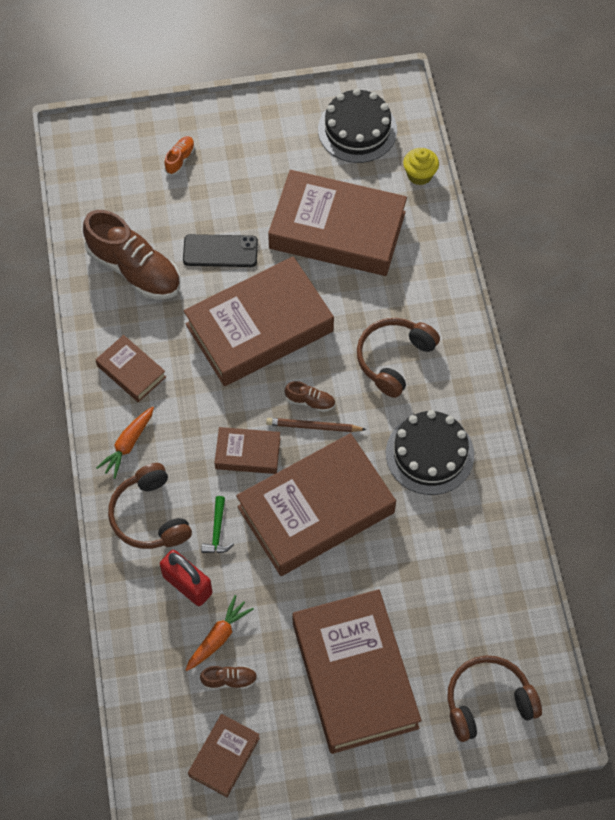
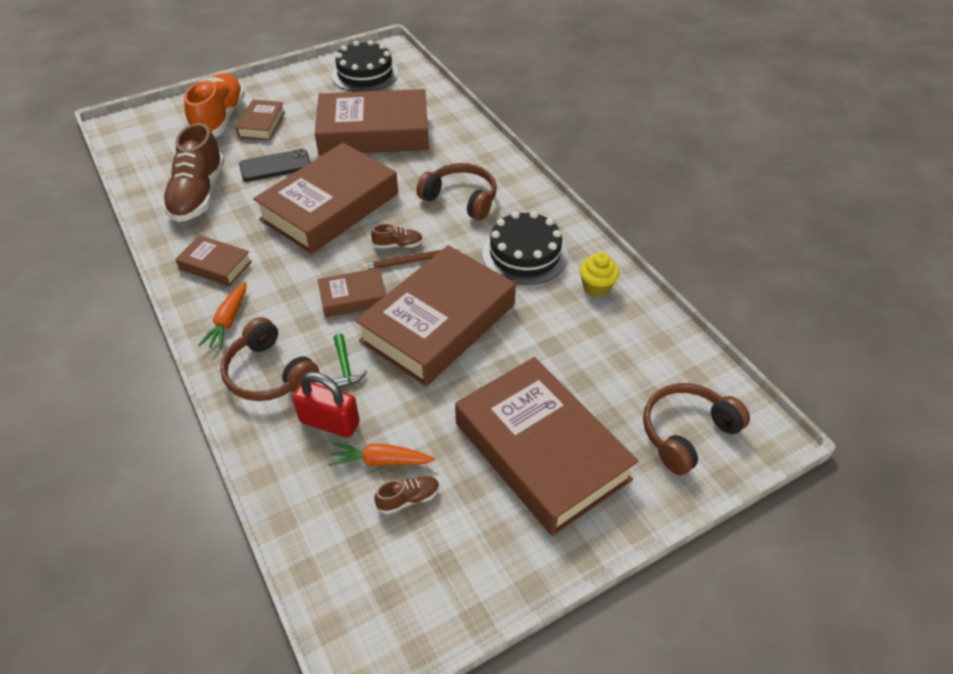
camera: 20 degrees left, 15 degrees down
(134, 270) = (198, 194): brown shoe -> brown shoe turned 75 degrees clockwise
(180, 159) = (220, 119): orange shoe -> orange shoe, size x2.31
(218, 637) = (381, 461): orange carrot -> orange carrot turned 105 degrees counterclockwise
(224, 757) = (432, 581): brown book -> brown book (262, 124)
(394, 359) = (461, 199): brown headphones -> brown headphones turned 105 degrees clockwise
(419, 175) = (427, 88): yellow cupcake -> yellow cupcake (596, 287)

